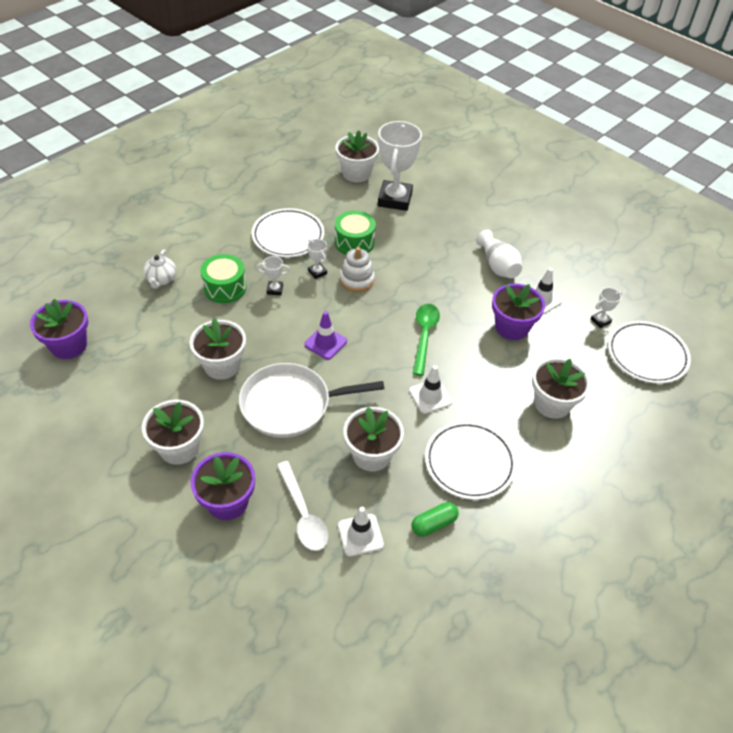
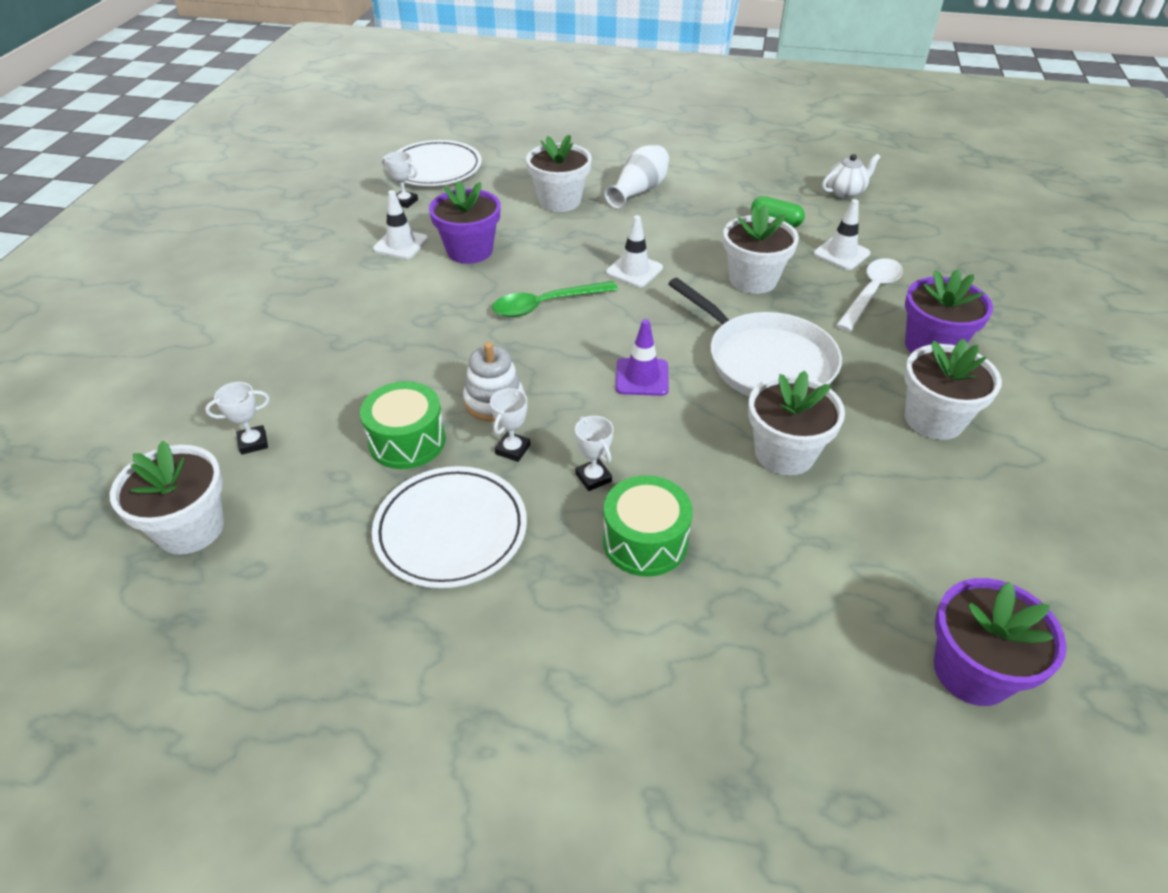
camera: 120 degrees left, 5 degrees down
(161, 280) = (712, 646): white teapot -> white teapot (845, 192)
(395, 199) = (253, 443): white trophy -> white trophy, size x0.43
(469, 462) = (687, 223): white plate -> none
(498, 265) = (358, 291): white vase -> white vase (638, 191)

